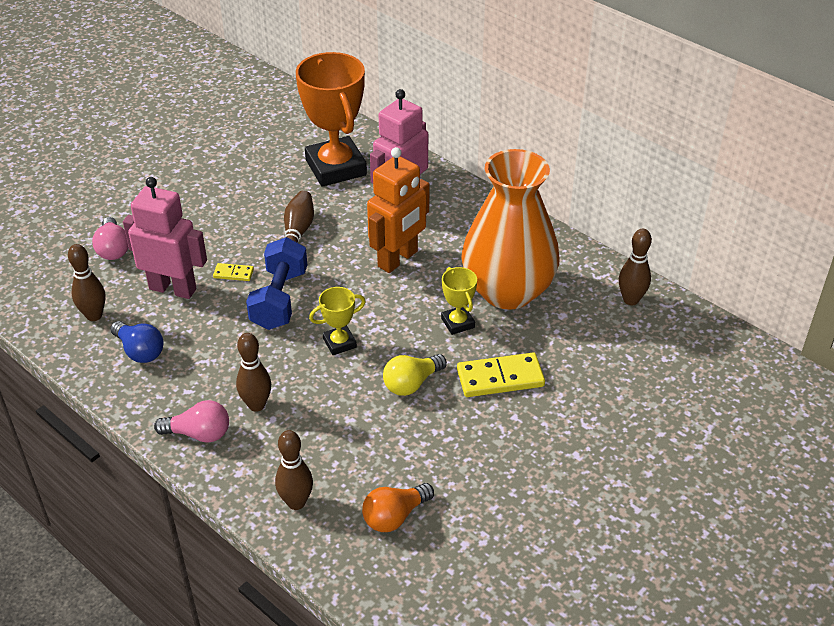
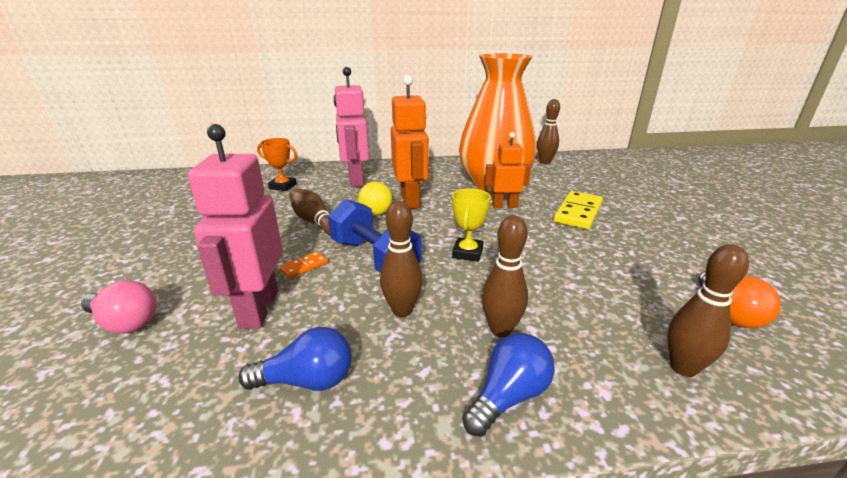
camera: 50 degrees left, 15 degrees down
(94, 315) = (185, 393): brown bowling pin -> brown bowling pin (402, 310)
(173, 289) = (258, 309): pink robot -> pink robot turned 60 degrees counterclockwise
(199, 434) = (508, 396): pink light bulb -> blue light bulb
(233, 274) = (304, 266): yellow domino -> orange domino
(336, 167) = (283, 186): orange trophy -> orange trophy, size x0.46
(411, 383) = (552, 242): yellow light bulb -> yellow light bulb (377, 209)
(458, 323) = (504, 206): yellow trophy -> orange robot

